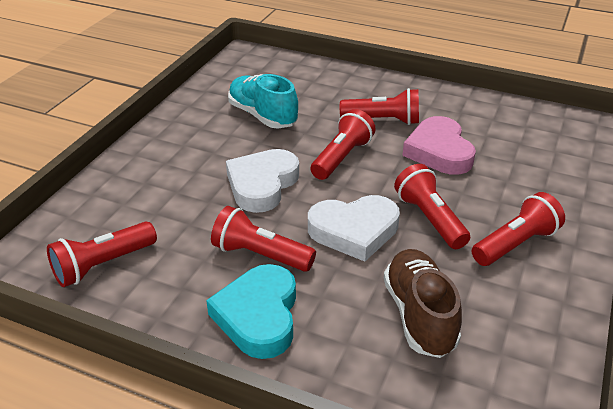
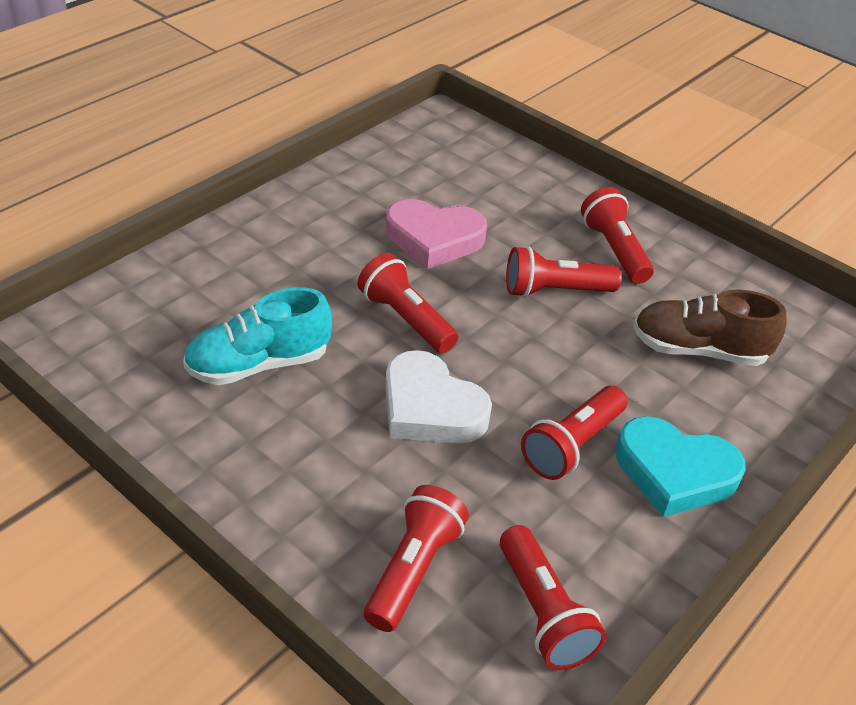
camera: 75 degrees left, 5 degrees up
(354, 231) = (555, 354): white heart -> none
(383, 120) = (342, 258): red flashlight -> red flashlight (413, 569)

